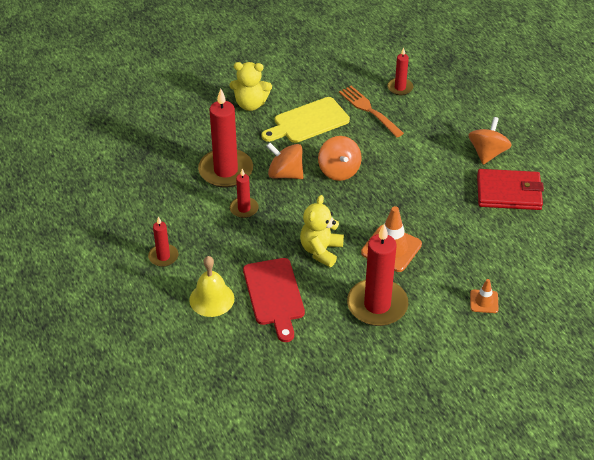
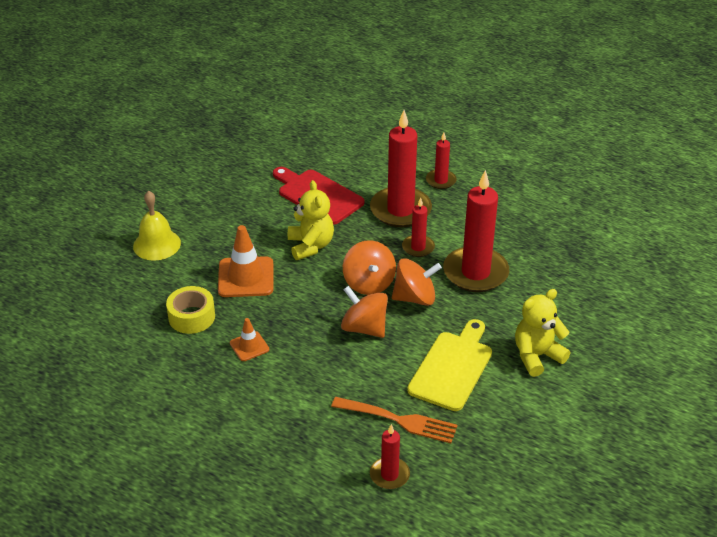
camera: 145 degrees right, 5 degrees down
(211, 299) = (366, 171): yellow bell -> yellow bell (157, 244)
(377, 305) = (222, 226): red candle -> red candle (400, 210)
(453, 236) = (191, 317): none -> yellow tape
(484, 301) = (124, 272): orange traffic cone -> orange traffic cone (249, 346)
(487, 153) = (213, 434): orange spinning top -> orange spinning top (369, 283)
(509, 192) = (158, 395): red wallet -> none

